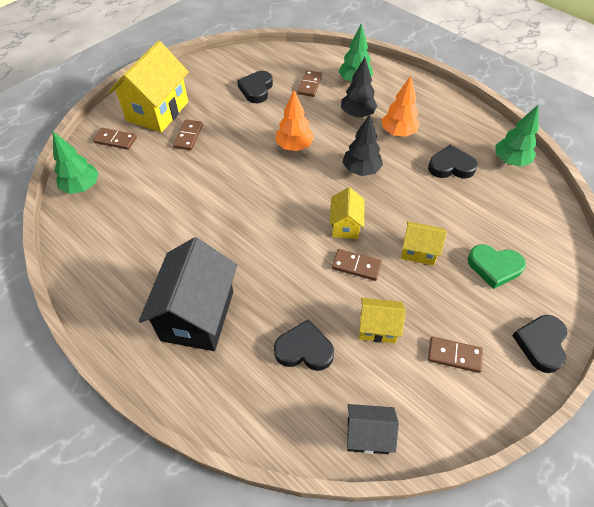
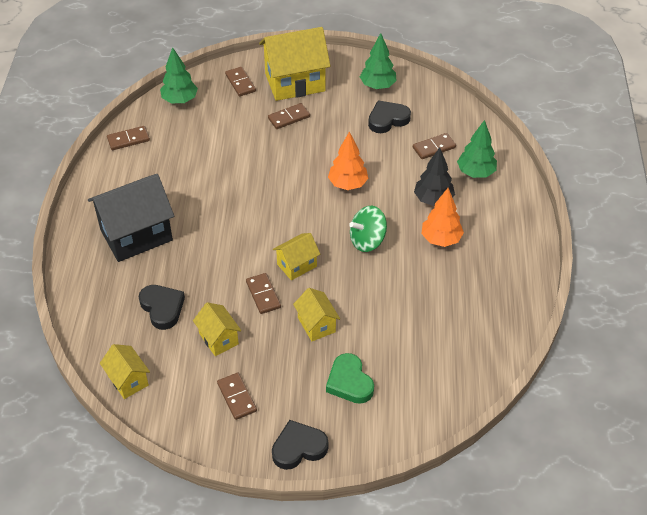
camera: 50 degrees right, 5 degrees down
(79, 250) = (128, 139): none -> brown domino
(361, 170) = (367, 241): black tree -> green spinning top
(367, 435) = (128, 380): black house -> yellow house
(450, 166) = (438, 297): black heart -> none
(510, 161) = (493, 335): green tree -> green tree (377, 86)

